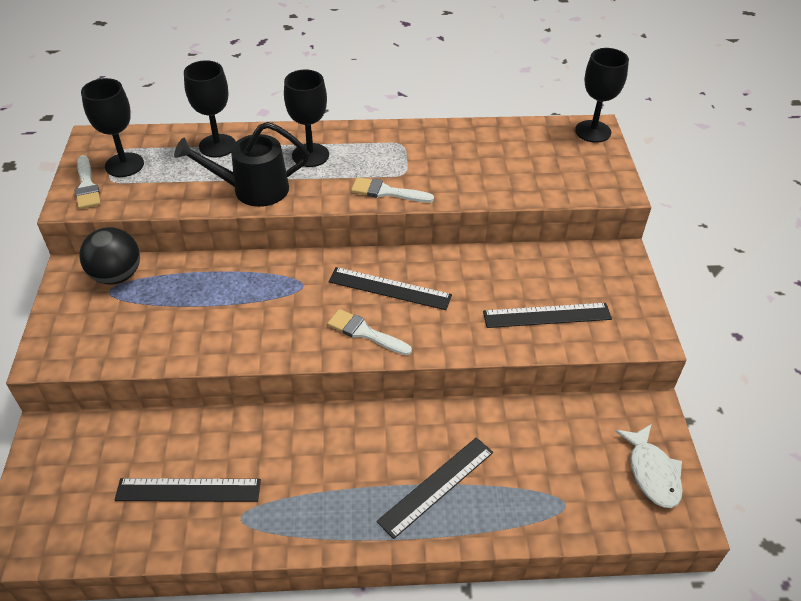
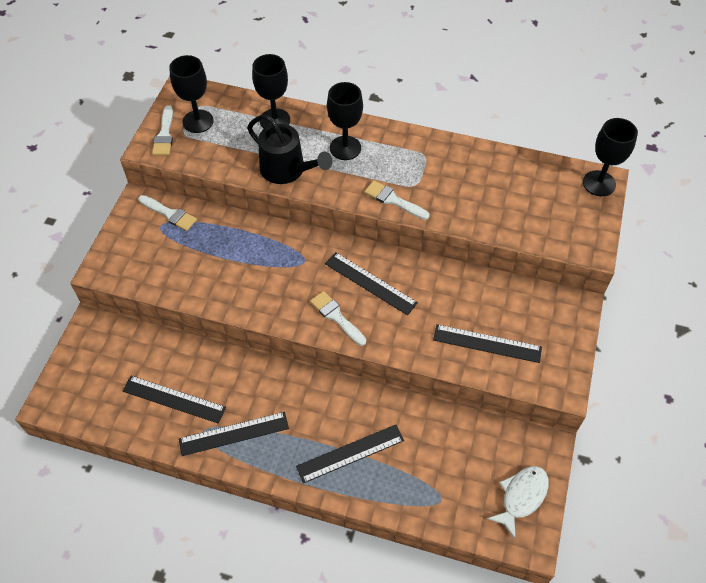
camera: 20 degrees right, 10 degrees up
(117, 275) = (170, 214): black ball -> white brush
(252, 190) = (287, 170): black watering can -> black watering can turned 150 degrees counterclockwise
(282, 507) = (234, 433): none -> black ruler
(652, 473) = (521, 497): white fish -> white fish turned 150 degrees counterclockwise

